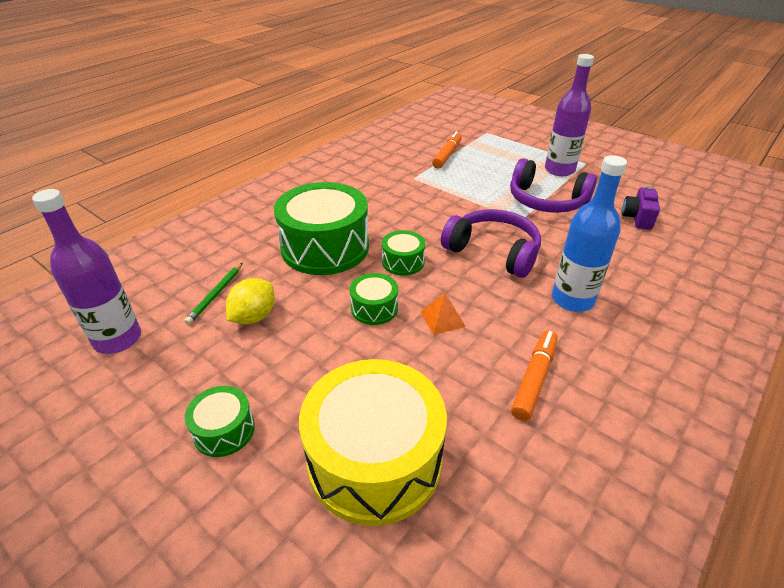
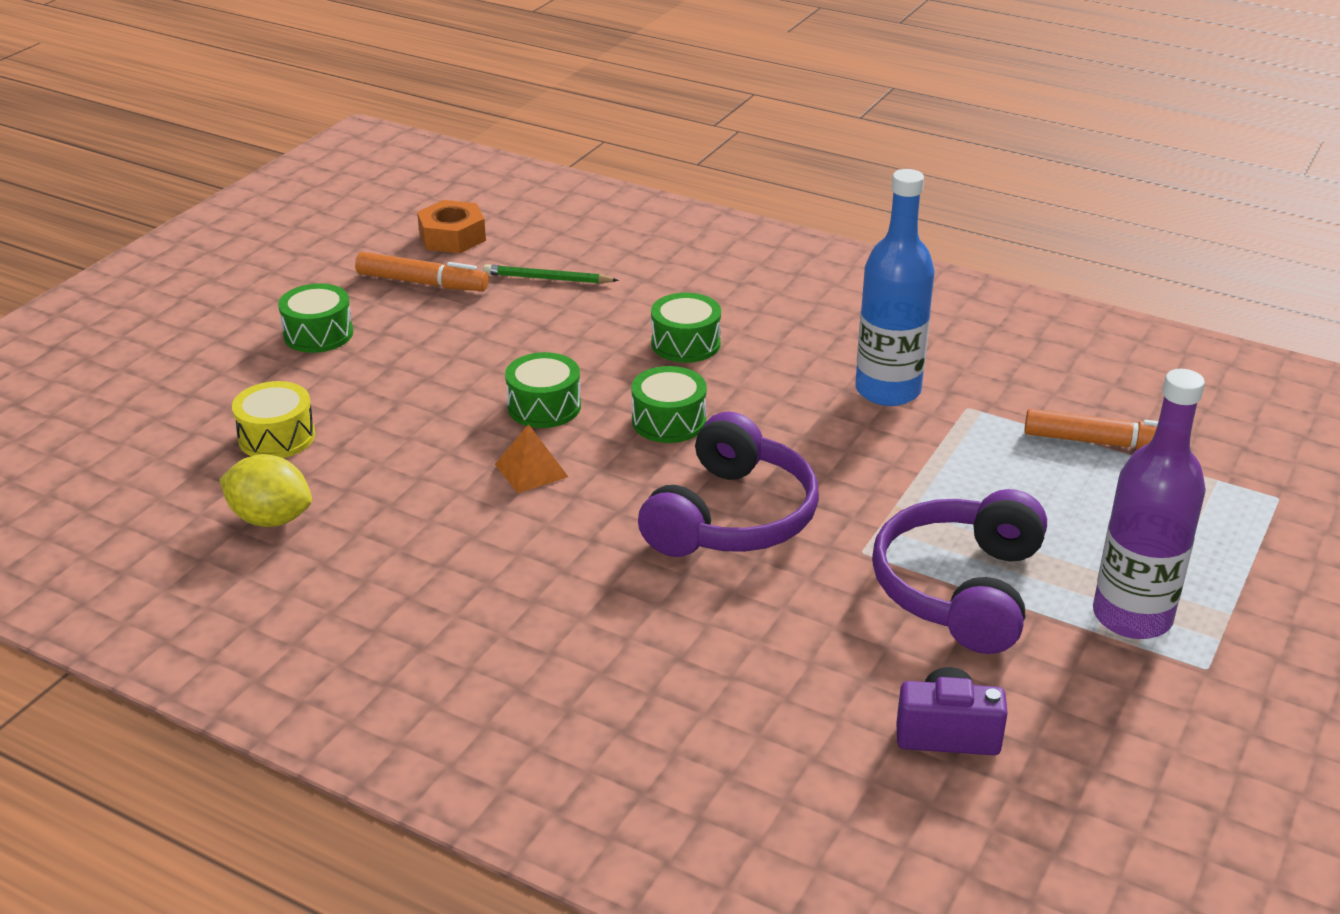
camera: 80 degrees right, 5 degrees down
(118, 339) = (452, 237): purple bottle -> orange nut
(254, 317) = (507, 315): yellow lemon -> yellow lemon (271, 519)
(325, 247) = (685, 343): green drum -> green drum, size x0.47
(374, 459) = (277, 437): yellow drum -> yellow drum, size x0.47
(534, 379) = (412, 560): orange marker -> orange marker (422, 283)
(572, 300) = (609, 609): blue bottle -> blue bottle (888, 390)

